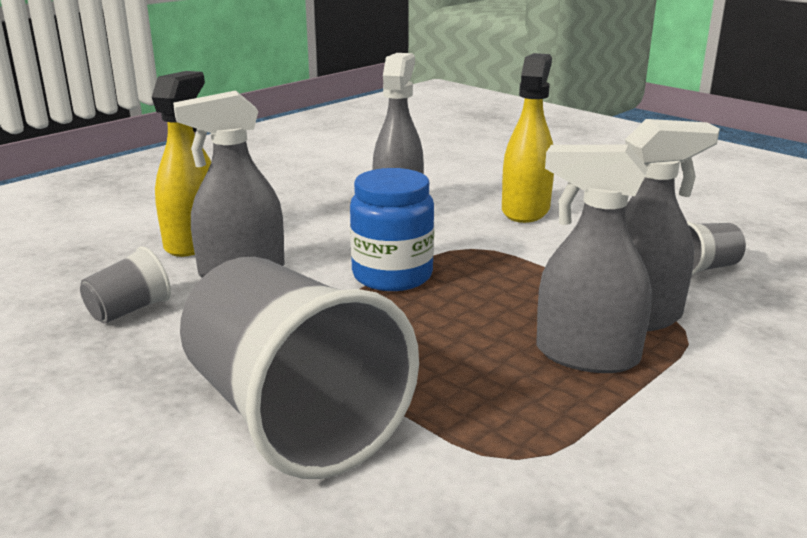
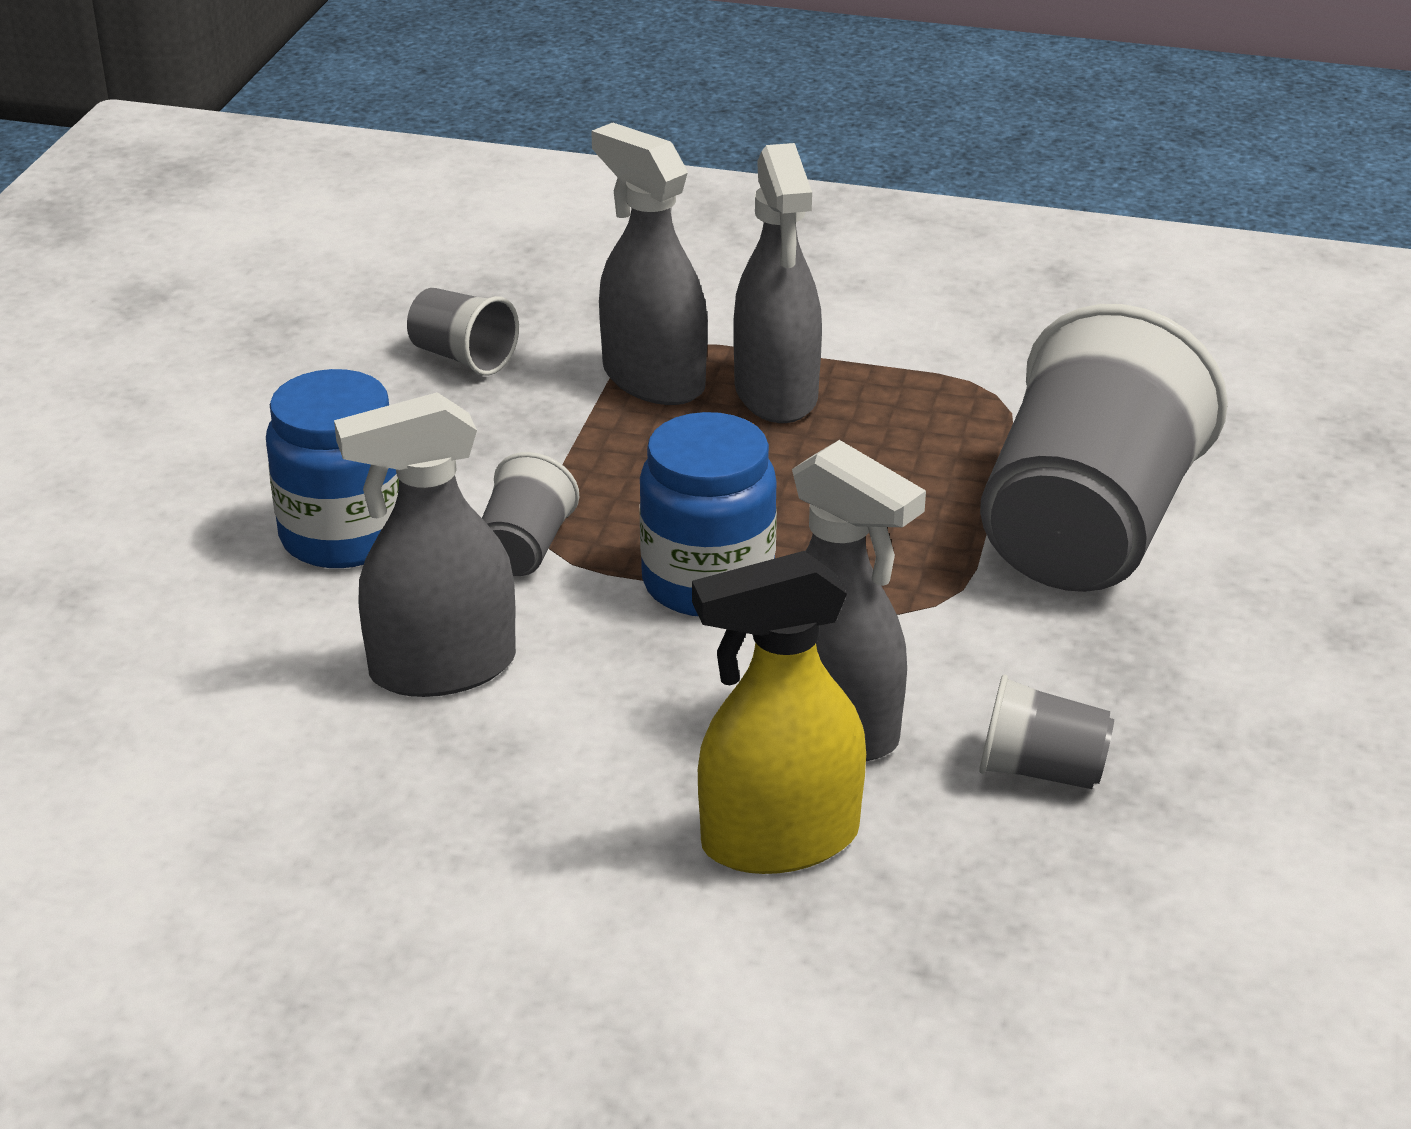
camera: 120 degrees left, 10 degrees up
(473, 242) = (524, 549): none -> grey cup
(525, 210) = (344, 536): yellow spray bottle -> blue jar

